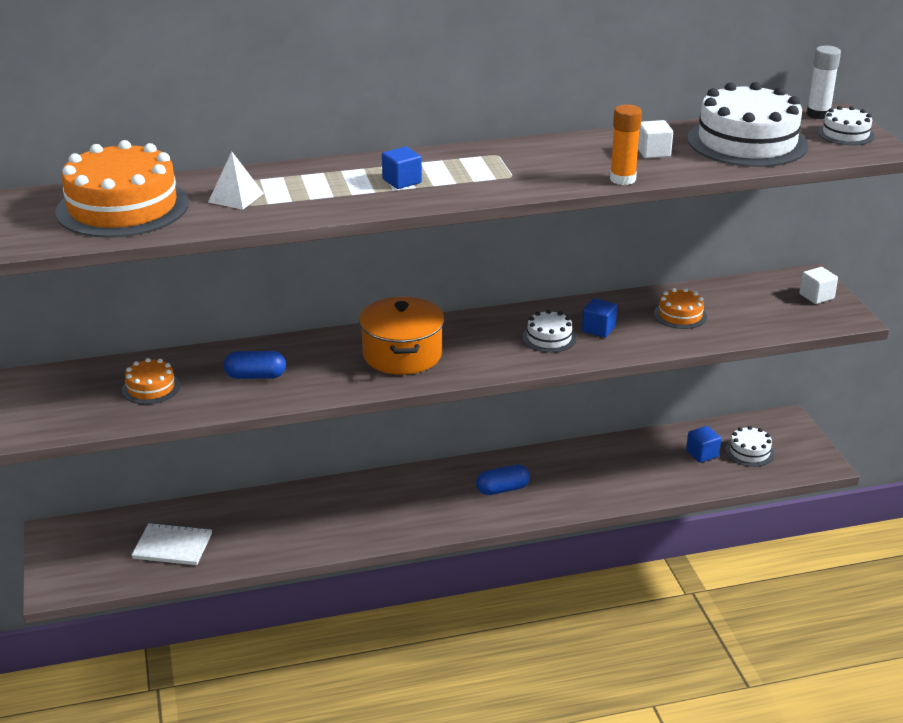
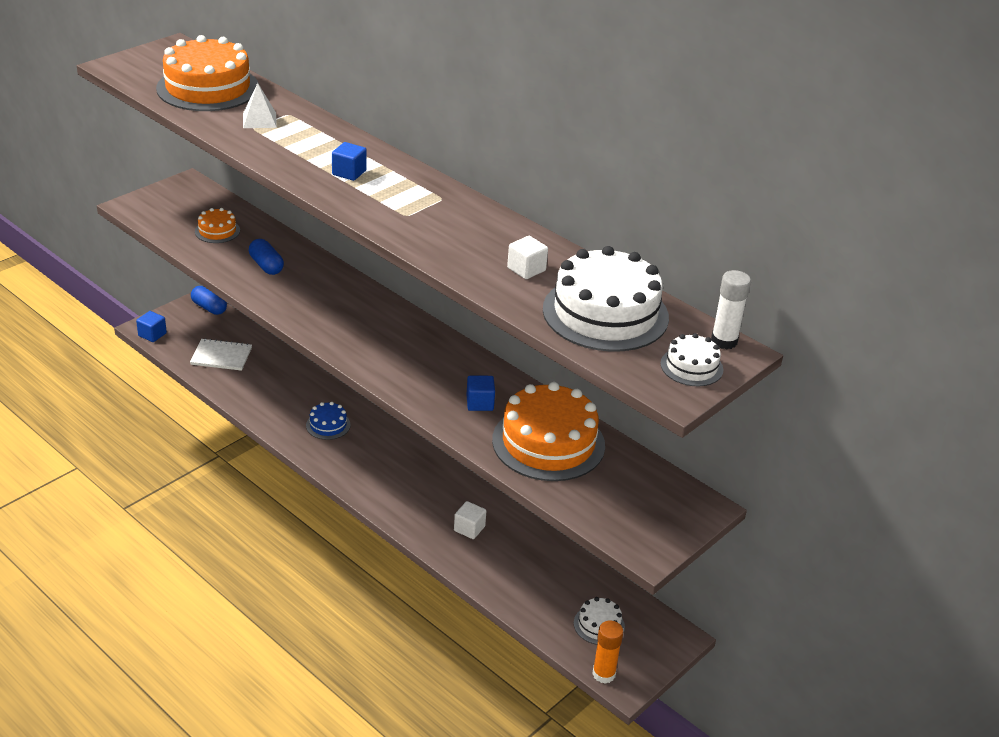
camera: 55 degrees right, 5 degrees up
(172, 546) = (221, 356): white notebook -> white notebook turned 60 degrees counterclockwise
(362, 510) = (328, 425): none -> blue cake
(402, 354) = (351, 318): orange pot -> none
(502, 489) = (413, 488): blue capsule -> blue capsule (209, 308)
(549, 338) = (440, 381): white cake -> none
(622, 179) = (452, 267): orange glue stick -> orange glue stick (603, 674)
(680, 315) = (548, 442): orange cake -> orange cake, size x2.11
(702, 454) = (567, 593): blue cube -> blue cube (152, 334)
(816, 296) = (670, 520): white cube -> white cube (469, 528)

